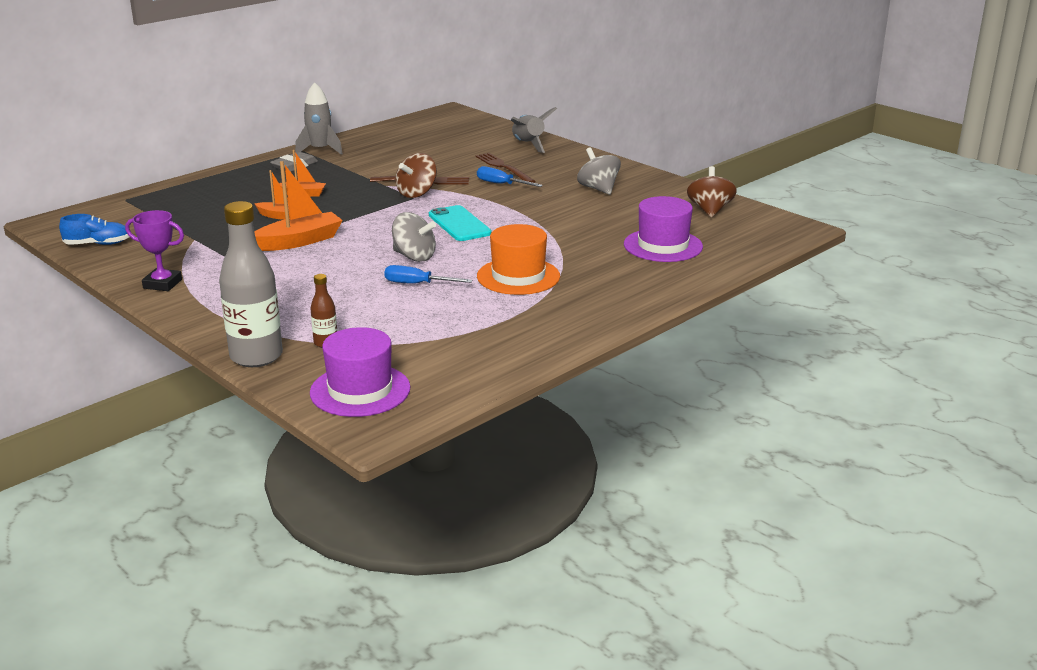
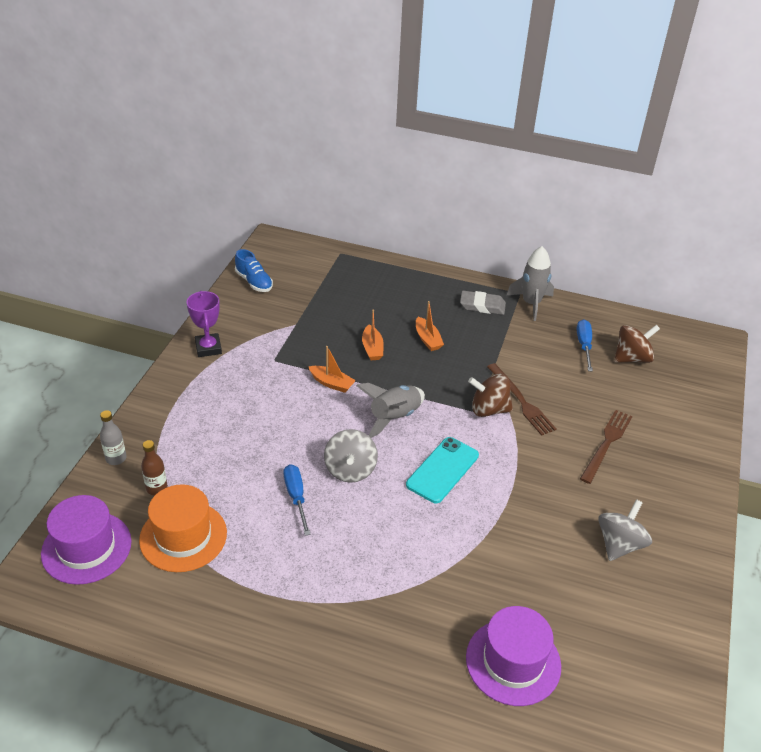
camera: 60 degrees right, 15 degrees up
(256, 356) = (116, 458): grey bottle -> grey bottle, size x0.47
(299, 241) = (331, 383): orange boat -> orange boat, size x0.59
(501, 184) = (562, 460): blue screwdriver -> blue screwdriver (584, 345)
(518, 276) = (356, 564): orange hat -> orange hat (183, 536)
(528, 145) = (685, 437): grey rocket -> grey rocket (394, 417)
(710, 210) = (647, 675): brown spinning top -> brown spinning top (632, 358)

